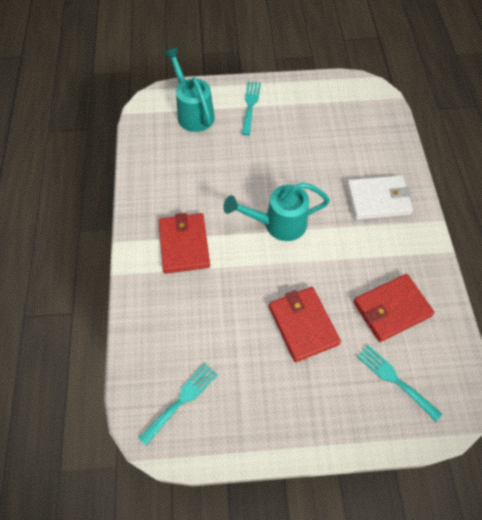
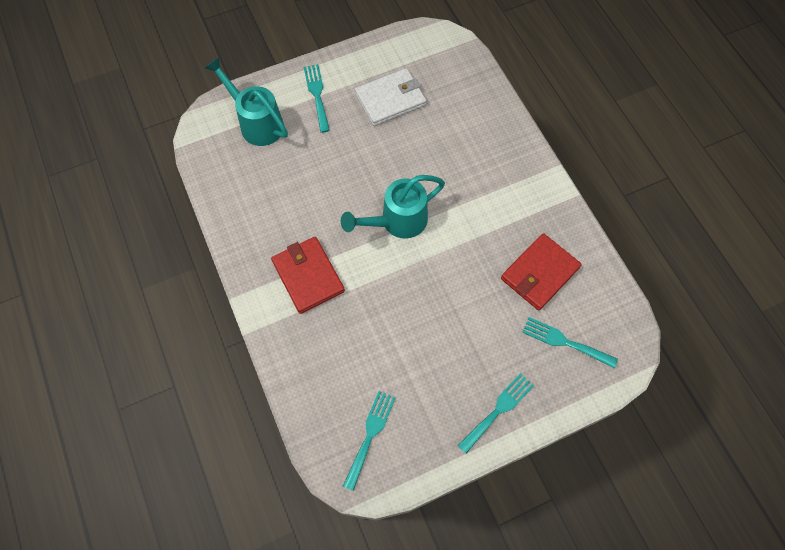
camera: 20 degrees left, 5 degrees up
(303, 325) = (460, 319): red wallet -> none
(308, 420) = (498, 410): none -> turquoise fork
(378, 199) = (489, 162): white wallet -> white wallet (390, 99)

